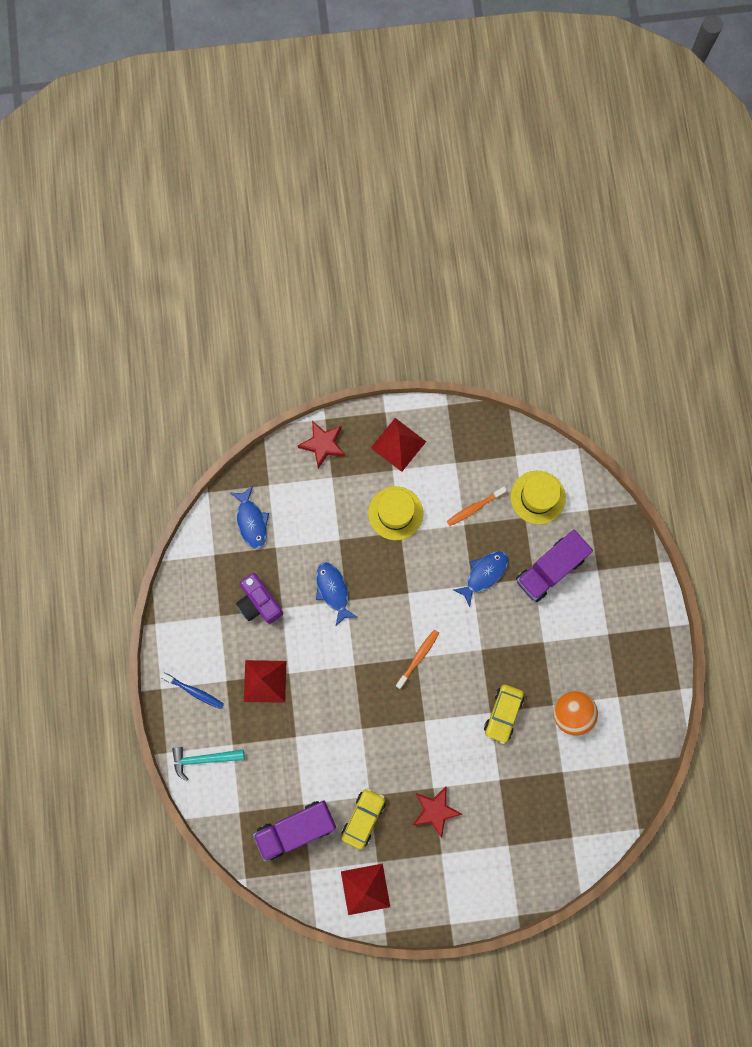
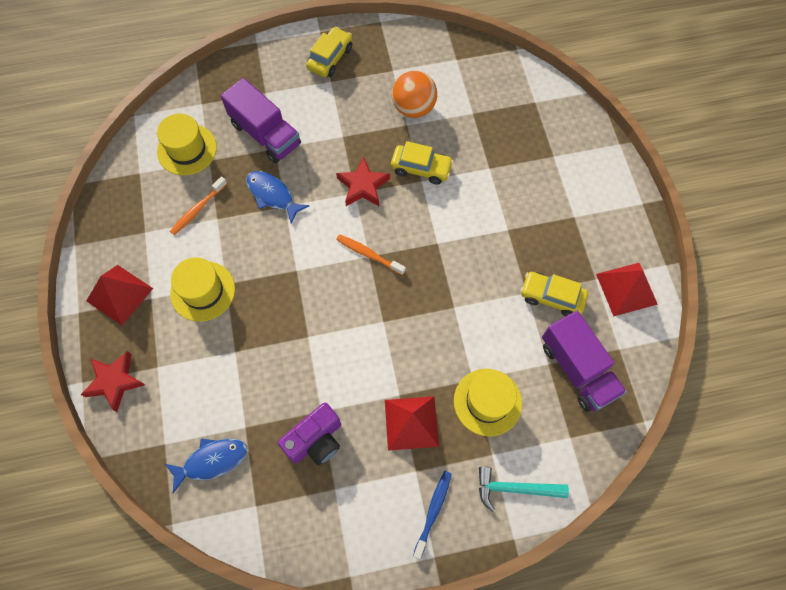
camera: 95 degrees left, 10 degrees down
(204, 759) = (515, 488): turquoise hammer -> turquoise hammer turned 105 degrees clockwise
(275, 747) = (487, 402): none -> yellow hat
(333, 590) = (297, 353): blue fish -> none
(435, 810) = (531, 226): red star -> red star (363, 186)
(474, 508) = (198, 209): orange toothbrush -> orange toothbrush turned 75 degrees clockwise
(635, 635) = (330, 58): none -> yellow car

